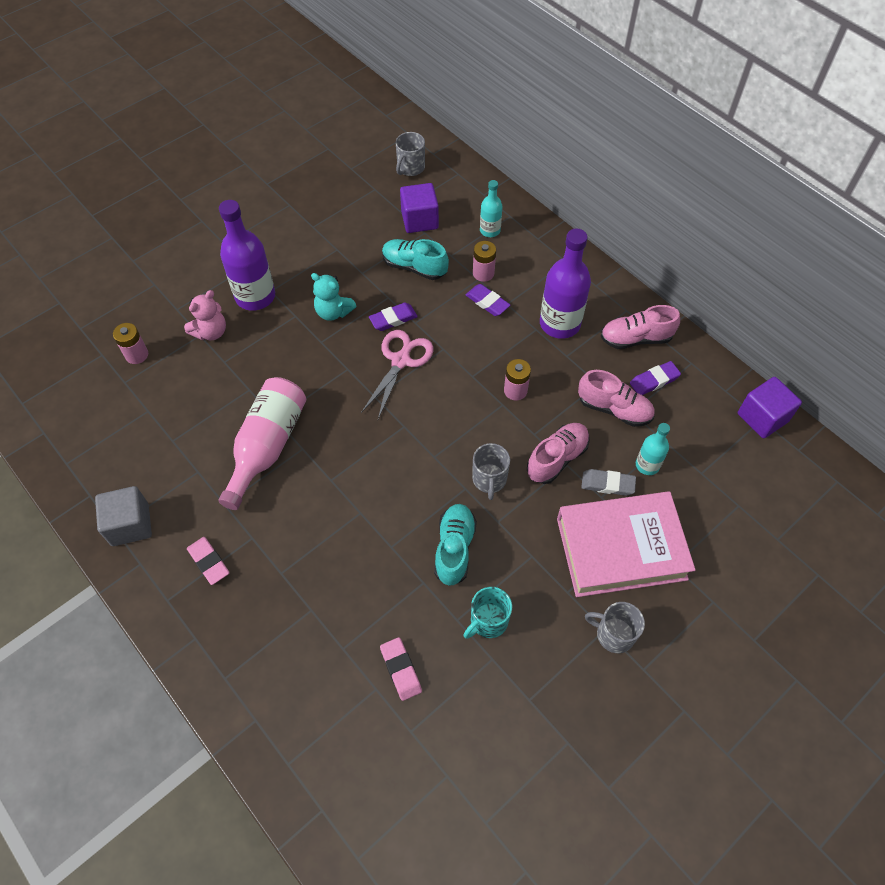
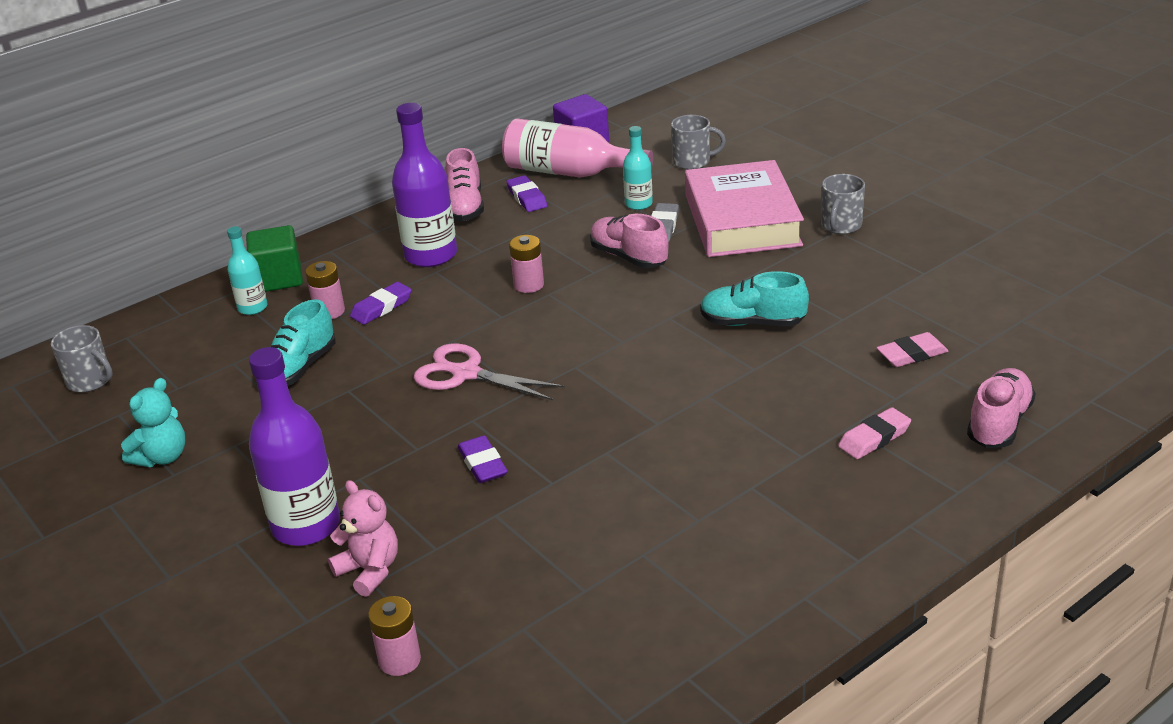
camera: 85 degrees left, 25 degrees down
(130, 525) = (739, 618): grey cube -> none
(209, 562) = (793, 525): pink eraser -> pink eraser (874, 438)
(267, 446) = (600, 486): pink bottle -> pink bottle (569, 172)
(333, 312) = (362, 440): turquoise teddy bear -> turquoise teddy bear (162, 457)
(393, 319) = (390, 383): purple eraser -> purple eraser (483, 464)
(419, 220) = (206, 368): purple cube -> none
(488, 621) = (840, 298): turquoise mug -> none
(489, 479) = (657, 301): grey mug -> grey mug (692, 161)
(527, 238) = (279, 278): none -> green cube
(614, 409) = (563, 222): pink shoe -> pink shoe (999, 423)

